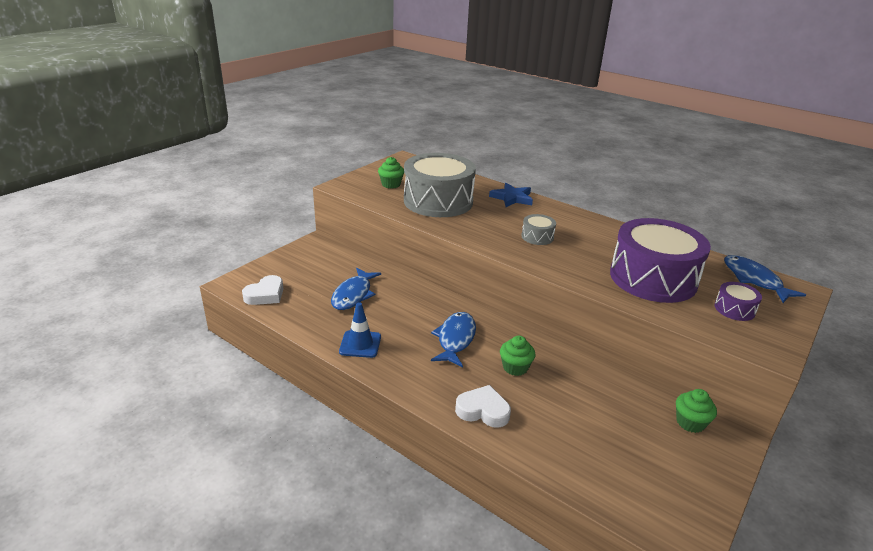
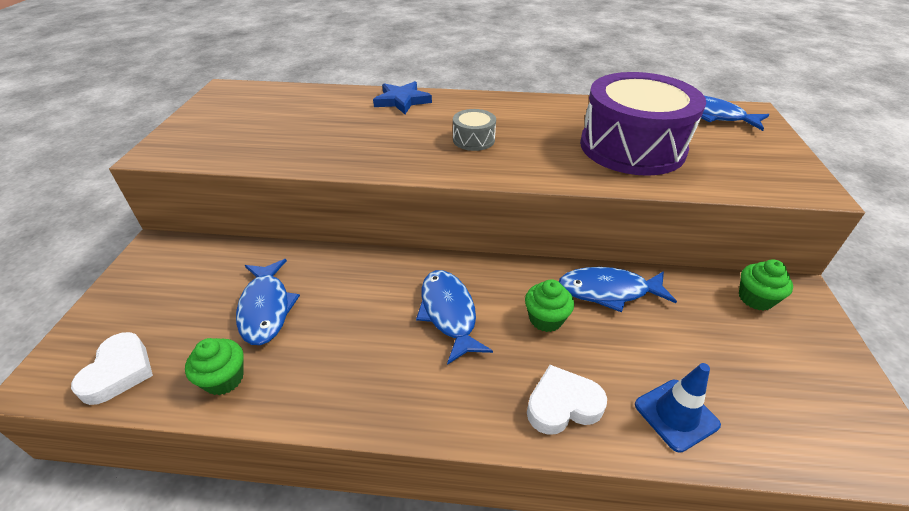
camera: 30 degrees left, 10 degrees up
(360, 344) = (330, 386): blue traffic cone -> blue traffic cone (676, 414)
(391, 184) = (232, 128): green cupcake -> green cupcake (224, 379)
(438, 201) = (316, 132): grey drum -> none
(576, 372) = (608, 291): none -> blue fish
(734, 309) = (732, 153): purple drum -> none

